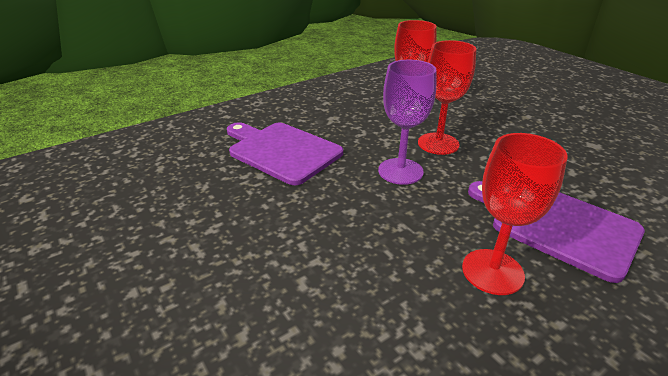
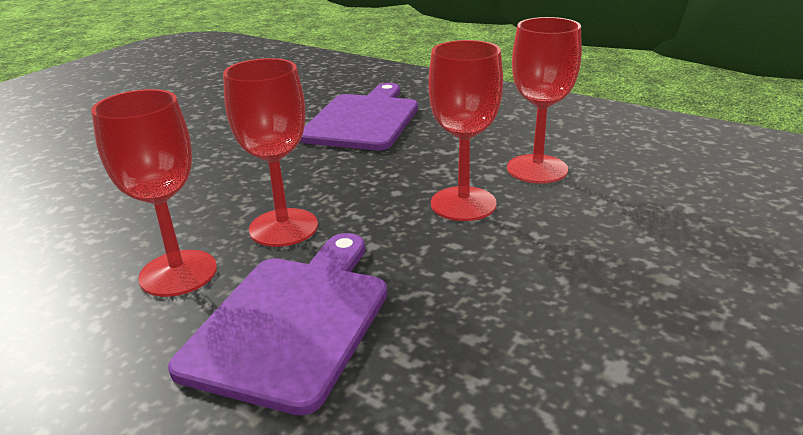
camera: 70 degrees right, 5 degrees down
(400, 171) = (365, 189): purple goblet -> none
(441, 213) = (283, 227): none -> red goblet

